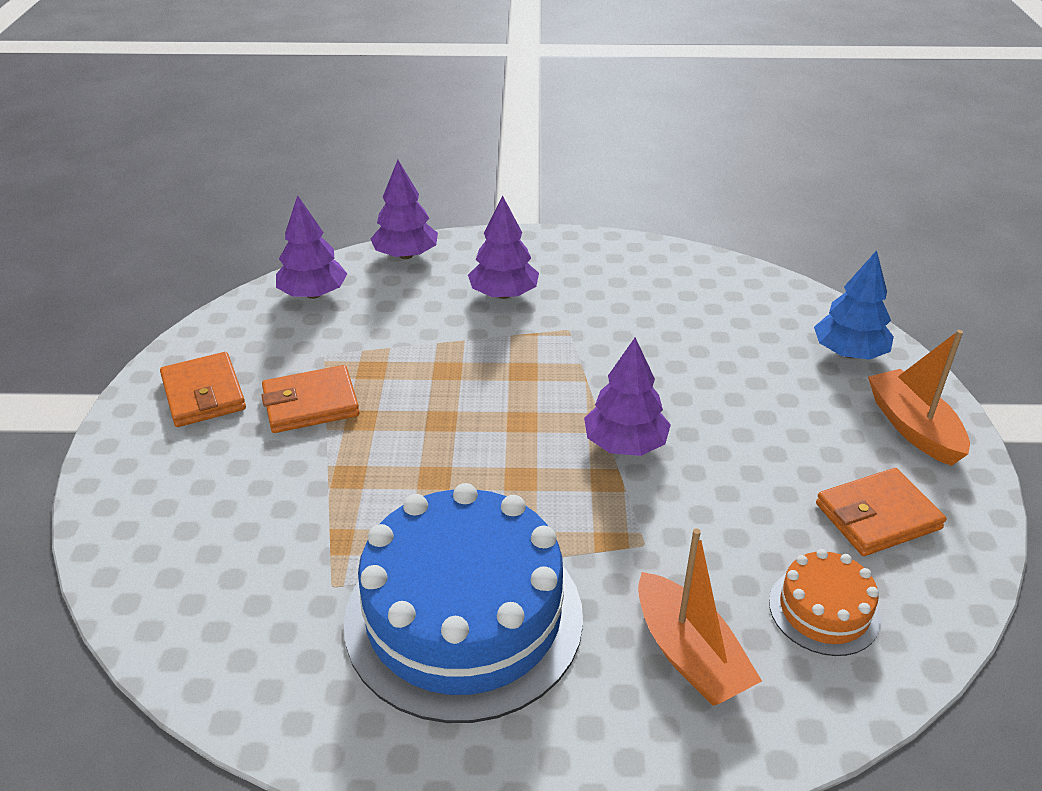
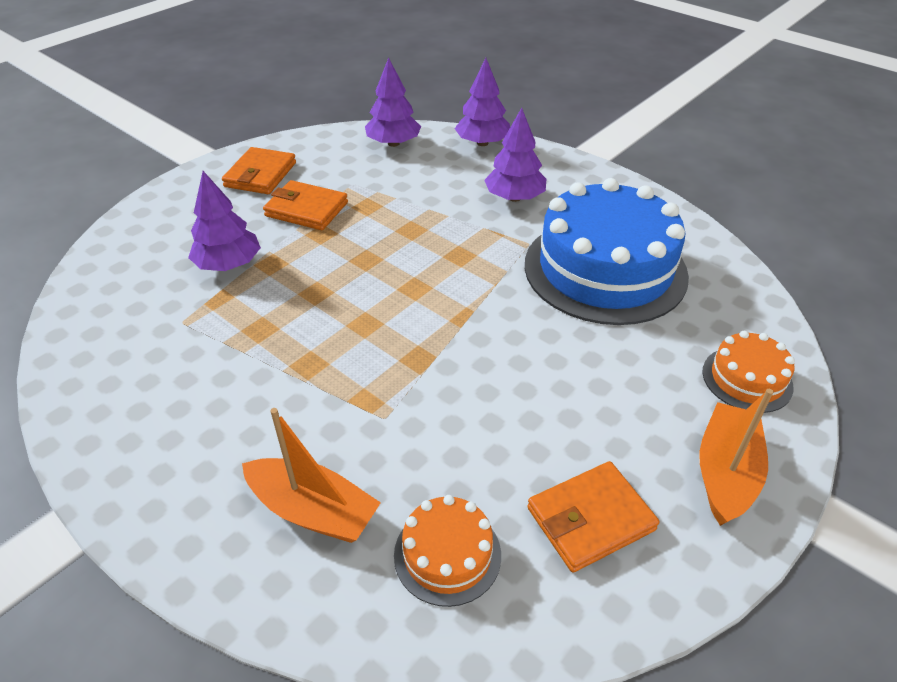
camera: 40 degrees right, 5 degrees up
(464, 617) = (220, 387): blue cake -> blue cake (605, 269)
(625, 444) = (462, 343): purple tree -> purple tree (228, 264)
(689, 654) = (313, 511): orange boat -> orange boat turned 75 degrees counterclockwise
(849, 353) = (747, 379): blue tree -> orange cake
(877, 516) = (590, 519): orange wallet -> orange wallet turned 45 degrees counterclockwise

